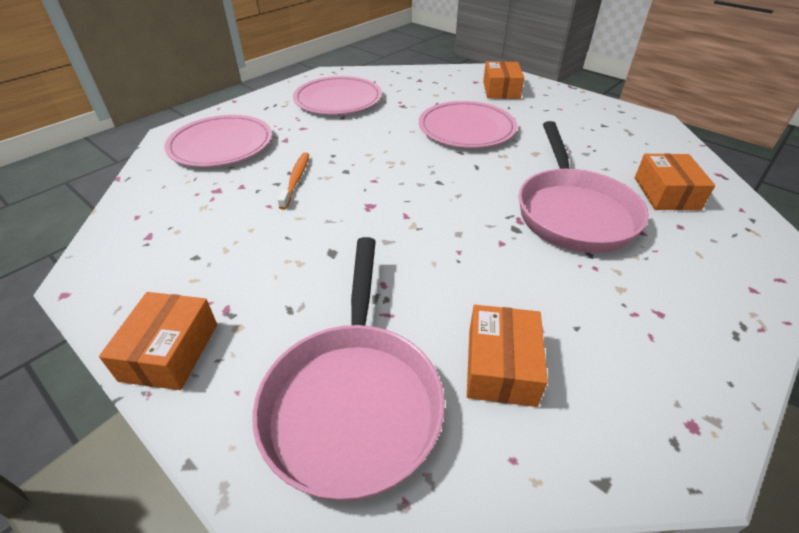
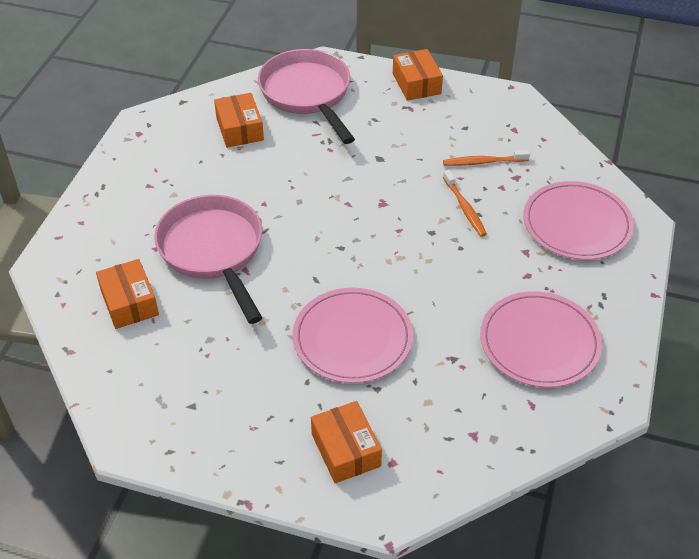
camera: 155 degrees right, 5 degrees up
(227, 213) = (483, 162): none -> orange toothbrush

